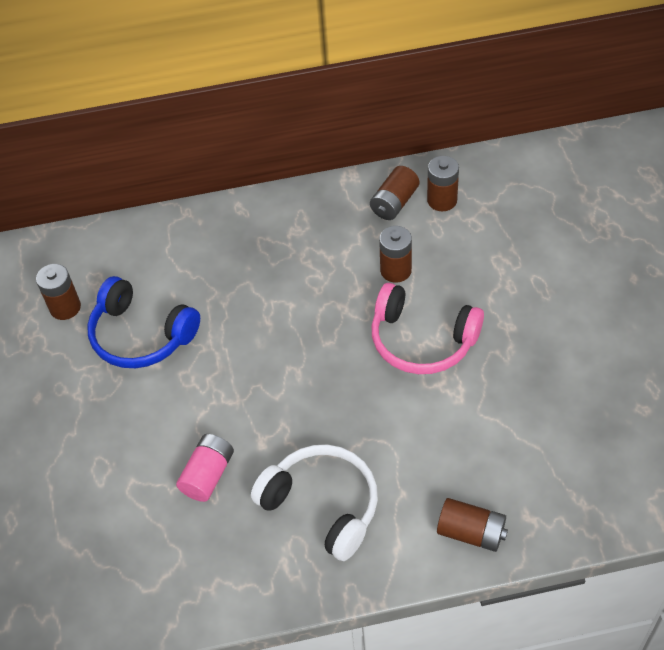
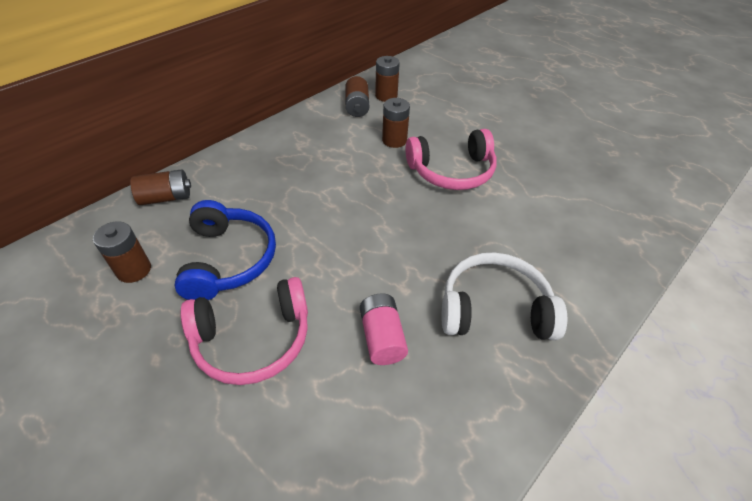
camera: 40 degrees left, 5 degrees down
(112, 420) = (253, 339): none -> pink headphones
(141, 335) = (229, 259): blue headphones -> blue headphones turned 90 degrees counterclockwise
(471, 532) = (608, 270): brown battery -> brown battery (166, 198)

